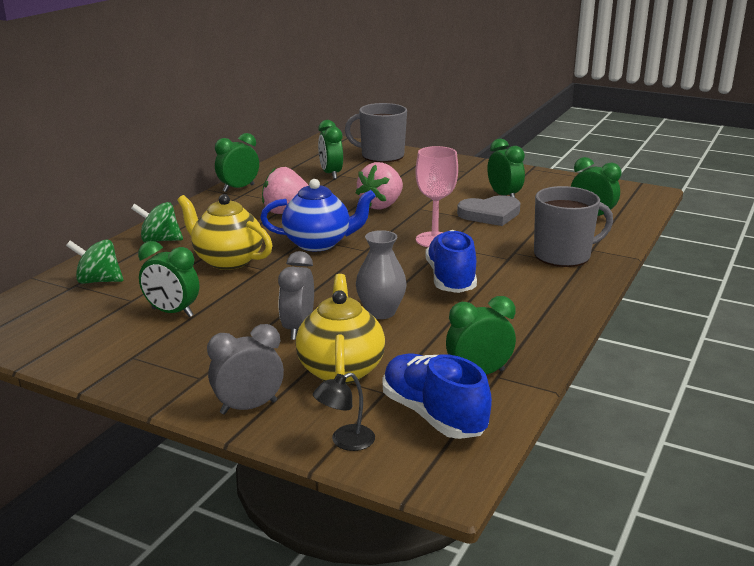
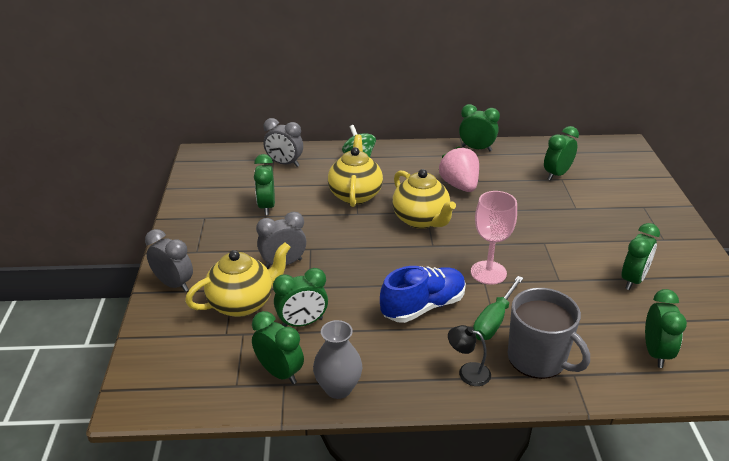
camera: 60 degrees right, 10 degrees up
(98, 281) = (284, 164): green spinning top -> grey clock
(318, 243) = (421, 220): blue teapot -> yellow teapot
(345, 441) = (156, 339): black lamp -> black lamp (468, 372)
(381, 156) = (631, 182): grey mug -> none
(381, 205) = (525, 221): pink strawberry -> none
(381, 312) = (337, 291): grey vase -> grey vase (338, 388)
(412, 343) = (302, 323): none -> green clock
(433, 415) = (209, 368): blue shoe -> none
(490, 214) = (579, 285): grey heart -> none
(501, 257) = (493, 321): none -> green screwdriver

